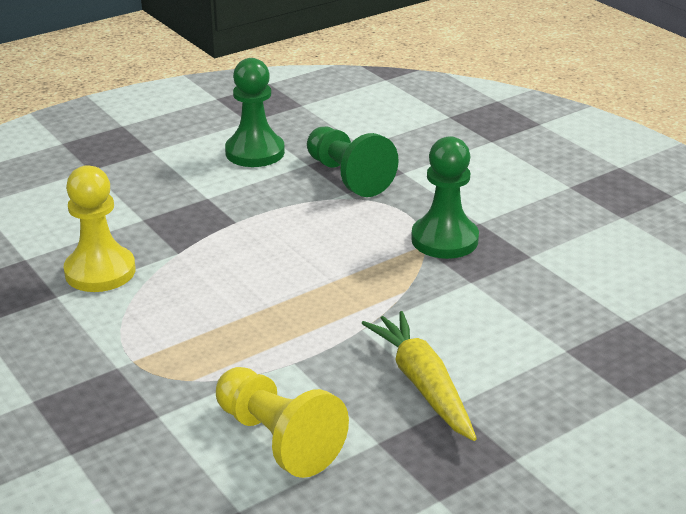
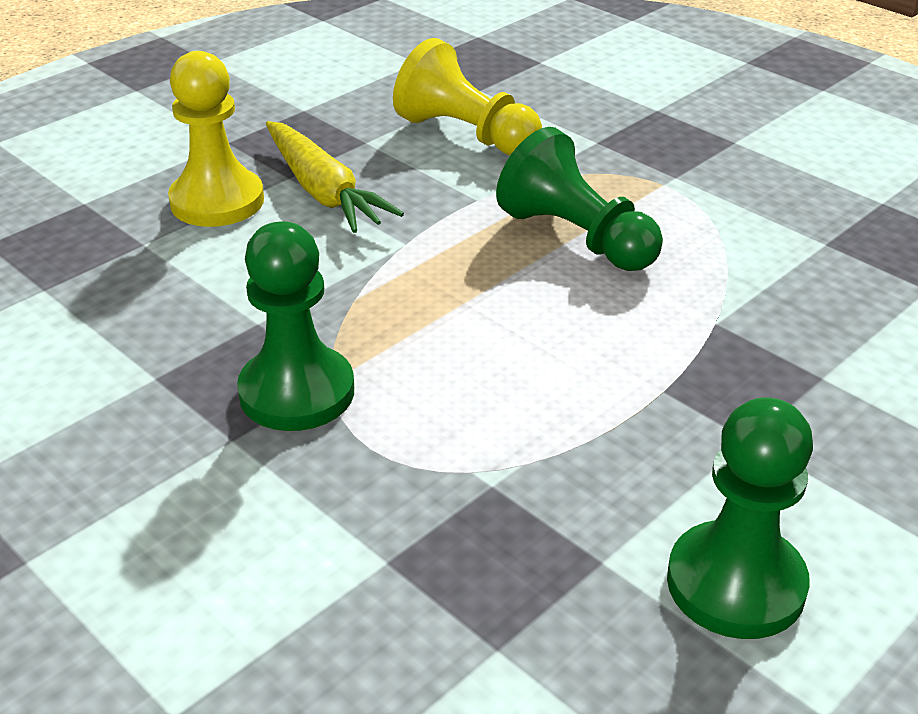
camera: 170 degrees right, 5 degrees up
(100, 271) = (802, 280): yellow pawn -> yellow pawn (217, 201)
(348, 177) = (502, 528): green pawn -> green pawn (576, 237)

